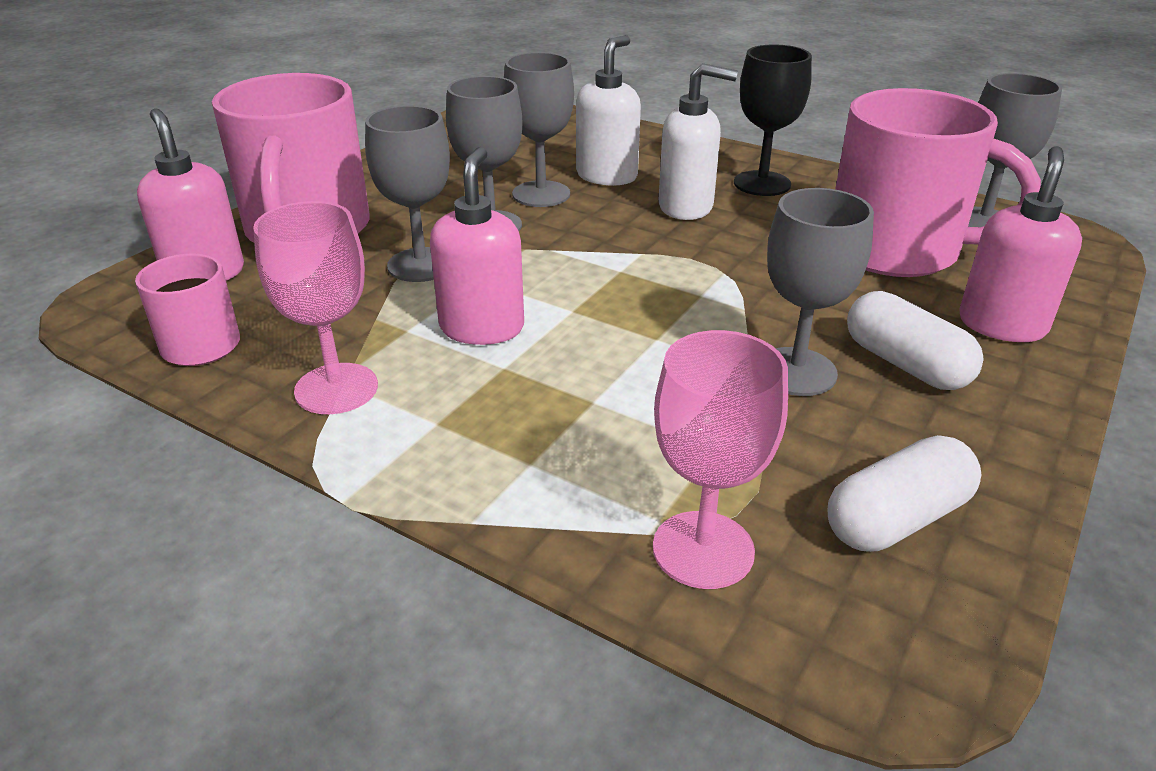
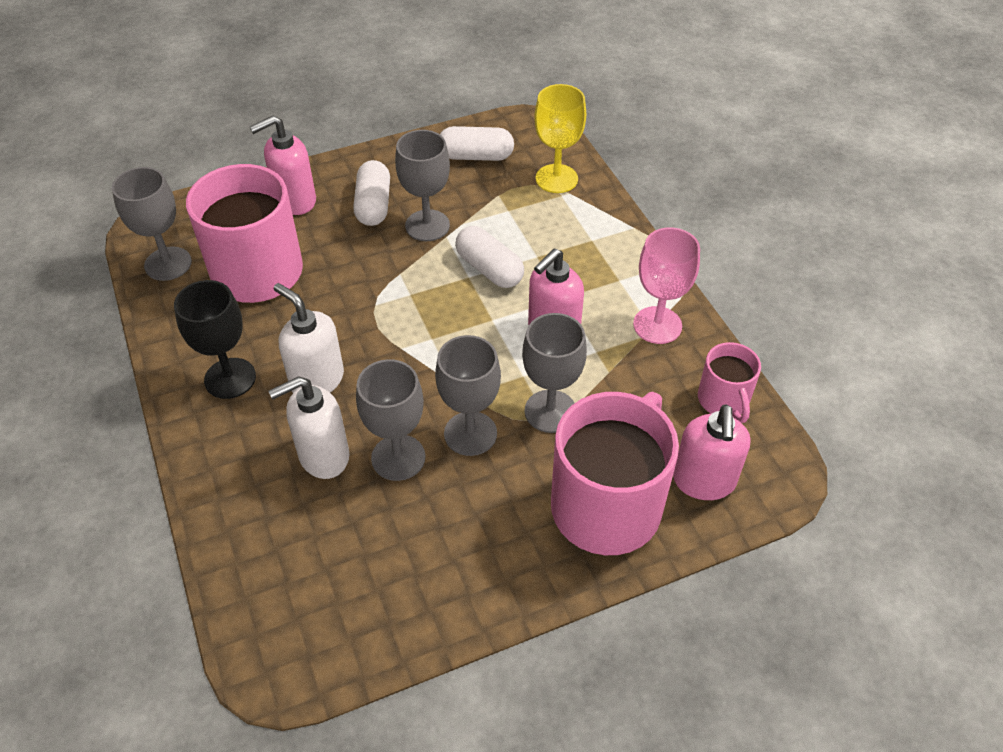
camera: 145 degrees left, 15 degrees up
(641, 357) = (489, 269): none -> white capsule
(703, 549) = (556, 179): pink goblet -> yellow goblet

